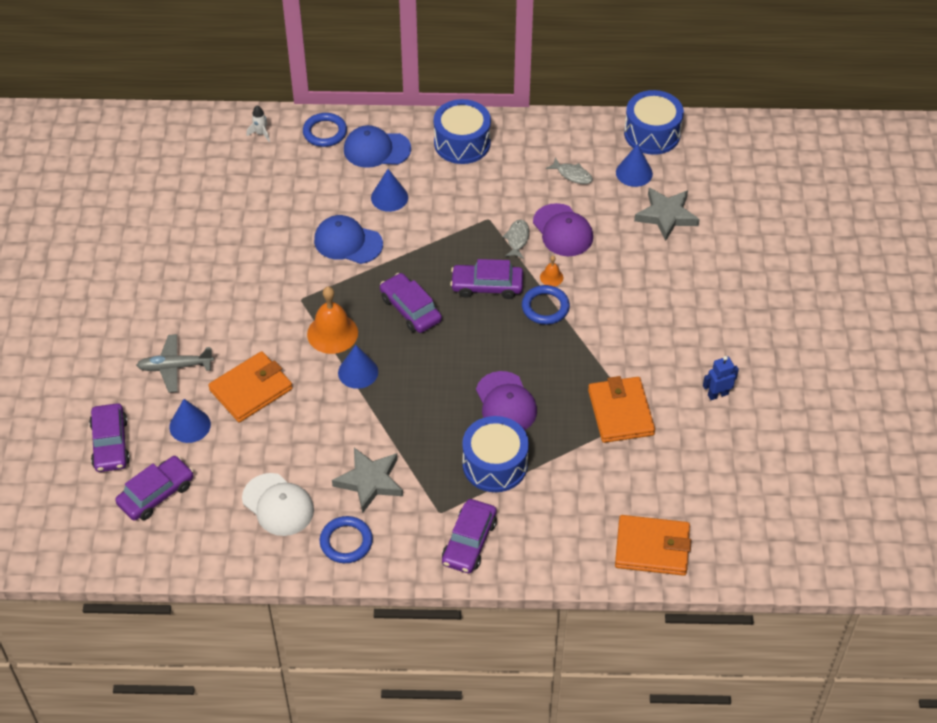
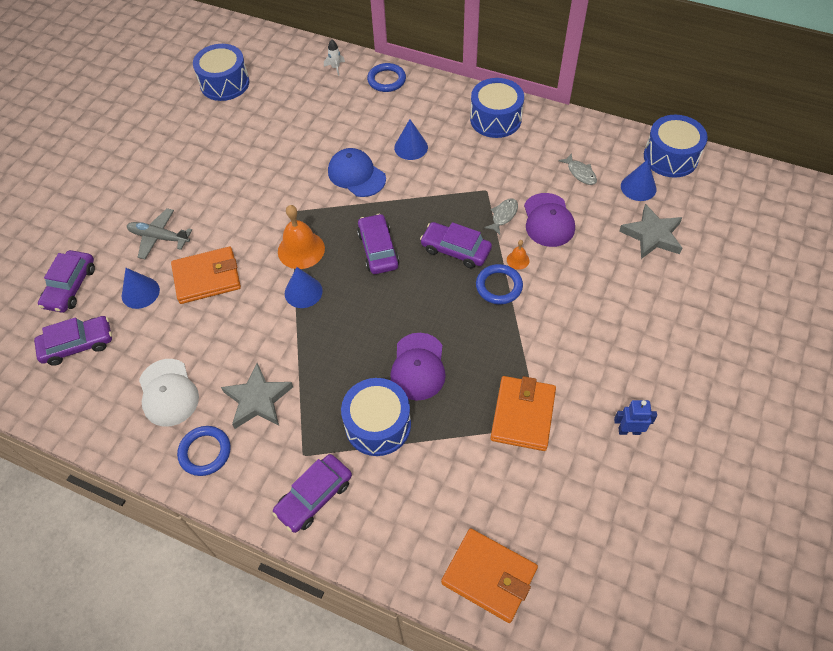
camera: 25 degrees right, 5 degrees up
(145, 185) = (225, 83): none -> blue drum
(376, 149) = (421, 105): blue cap -> none

